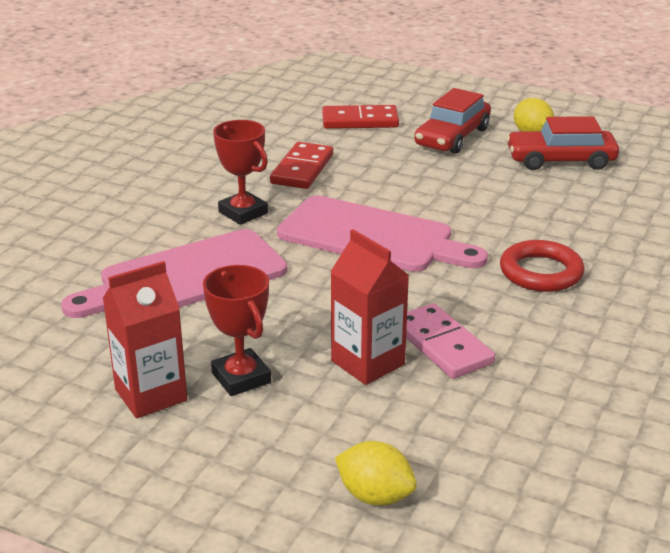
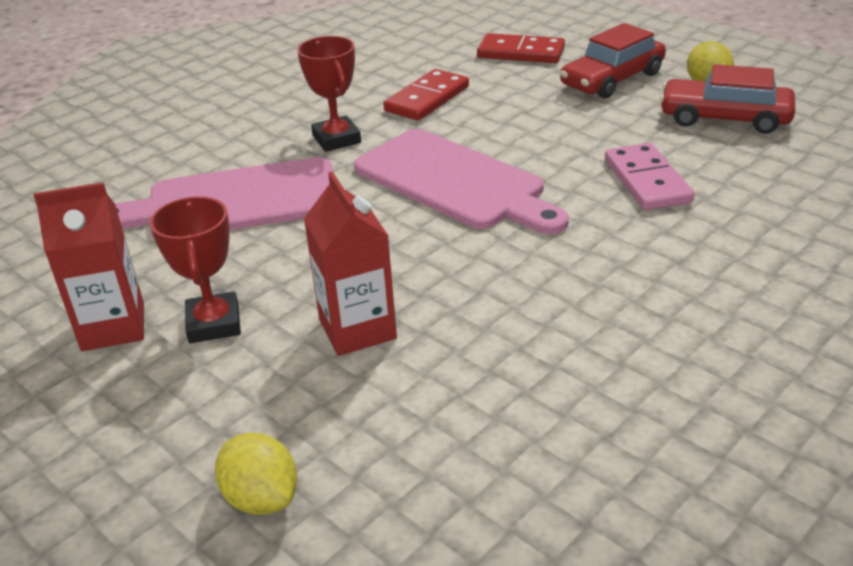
camera: 20 degrees right, 5 degrees up
(442, 345) = (453, 322): pink domino -> pink domino (646, 181)
(541, 272) = (623, 250): red ring -> none

